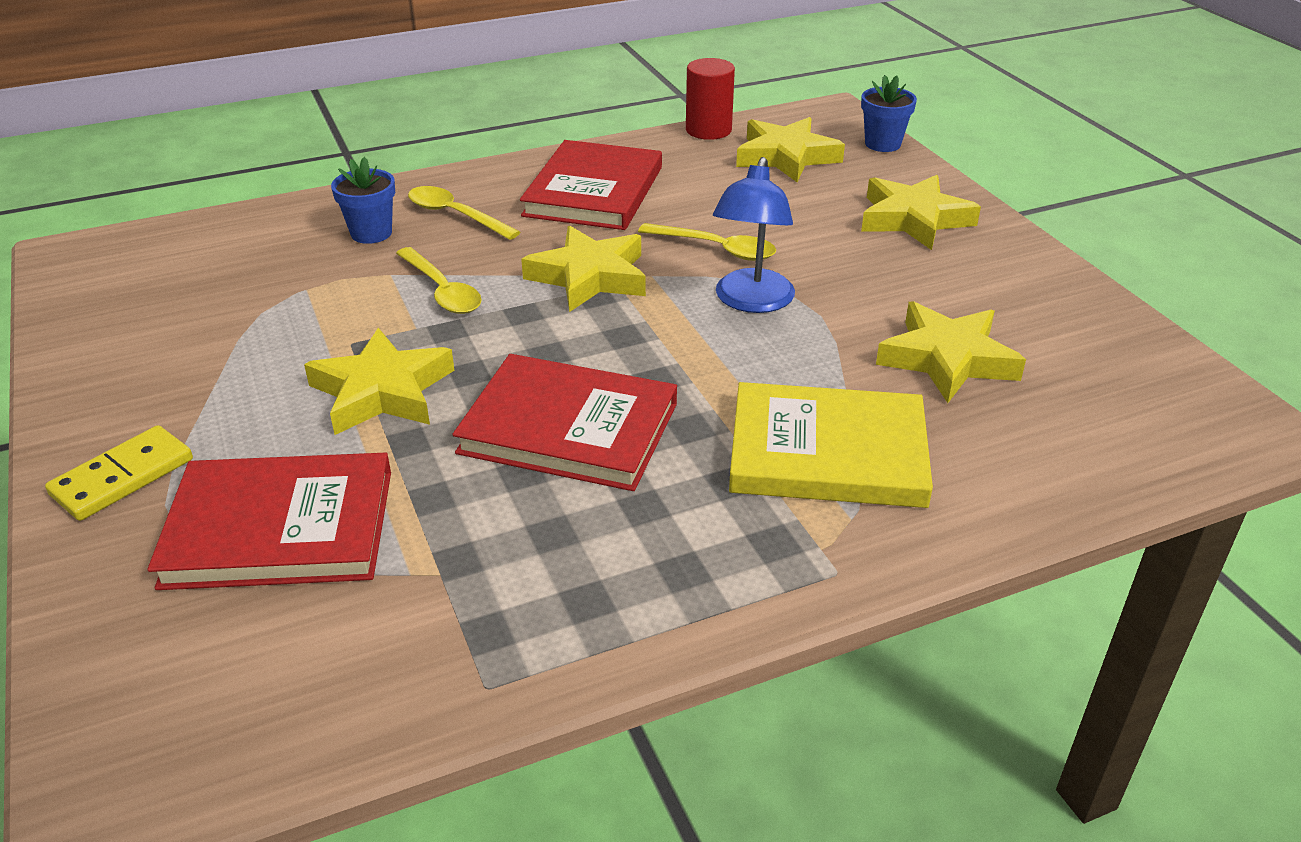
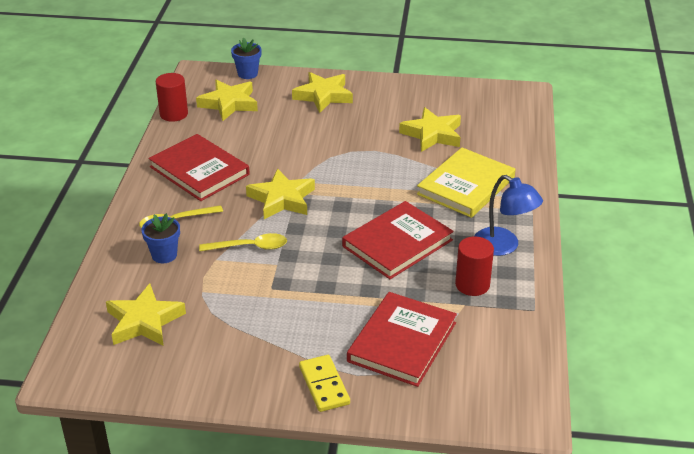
camera: 60 degrees left, 0 degrees up
(382, 391) = (323, 288): yellow star -> yellow star (144, 321)
(510, 564) = (472, 285): none -> red cylinder
(717, 249) = (294, 155): yellow spoon -> none
(751, 302) = (347, 163): blue lamp -> blue lamp (503, 246)

